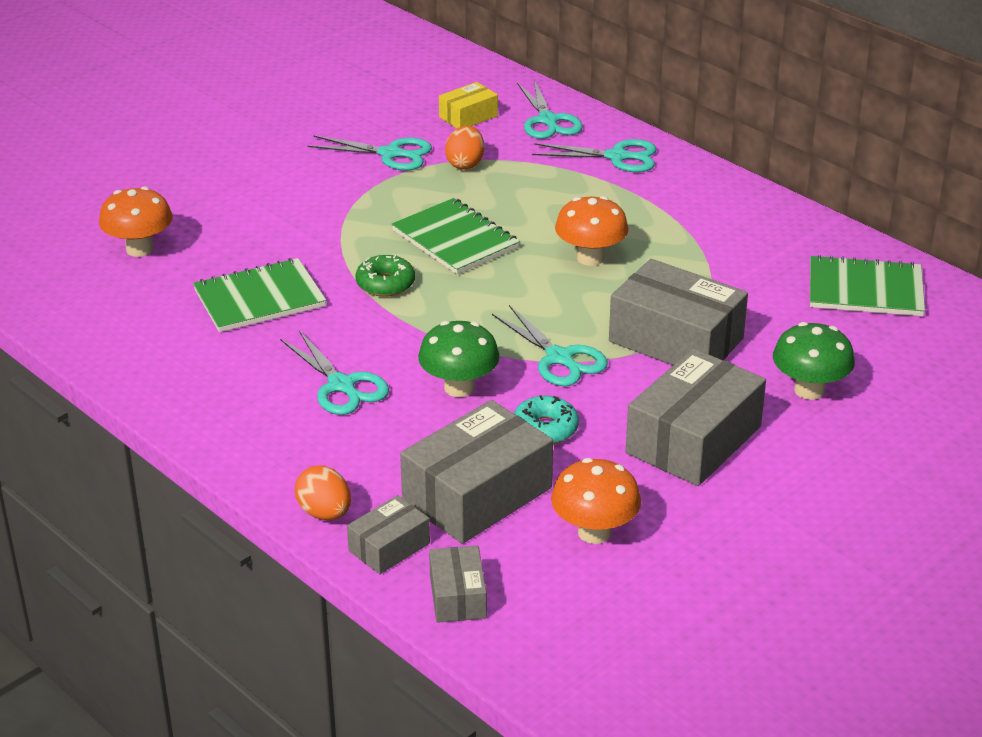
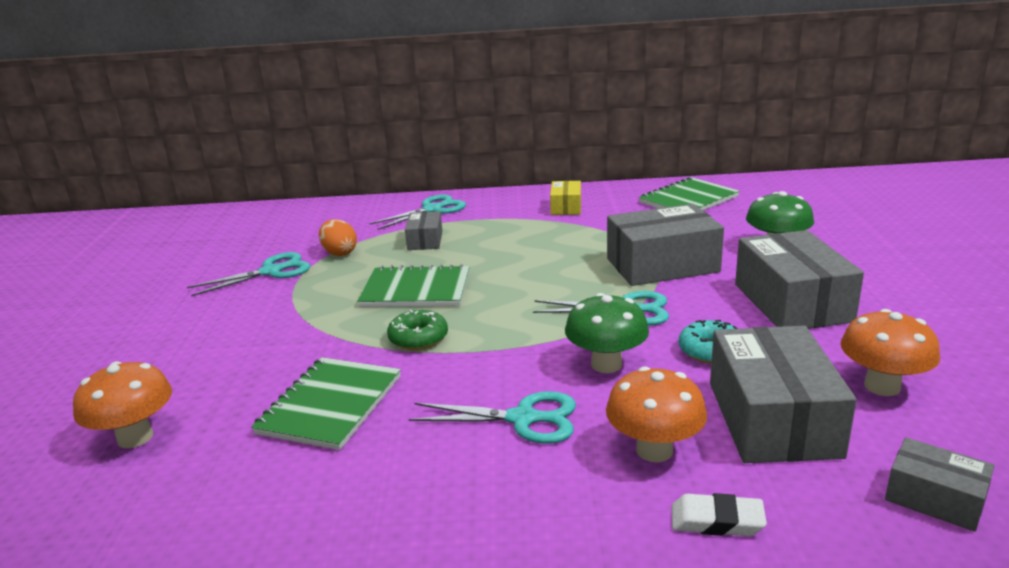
camera: 45 degrees left, 10 degrees down
(325, 513) = (717, 521): orange egg -> white eraser
(389, 547) = (814, 505): grey box -> grey box (425, 240)
(468, 116) = (292, 232): yellow box -> yellow box (566, 207)
(548, 120) = (352, 213): turquoise scissors -> none
(590, 258) = (523, 256): orange mushroom -> orange mushroom (654, 450)

